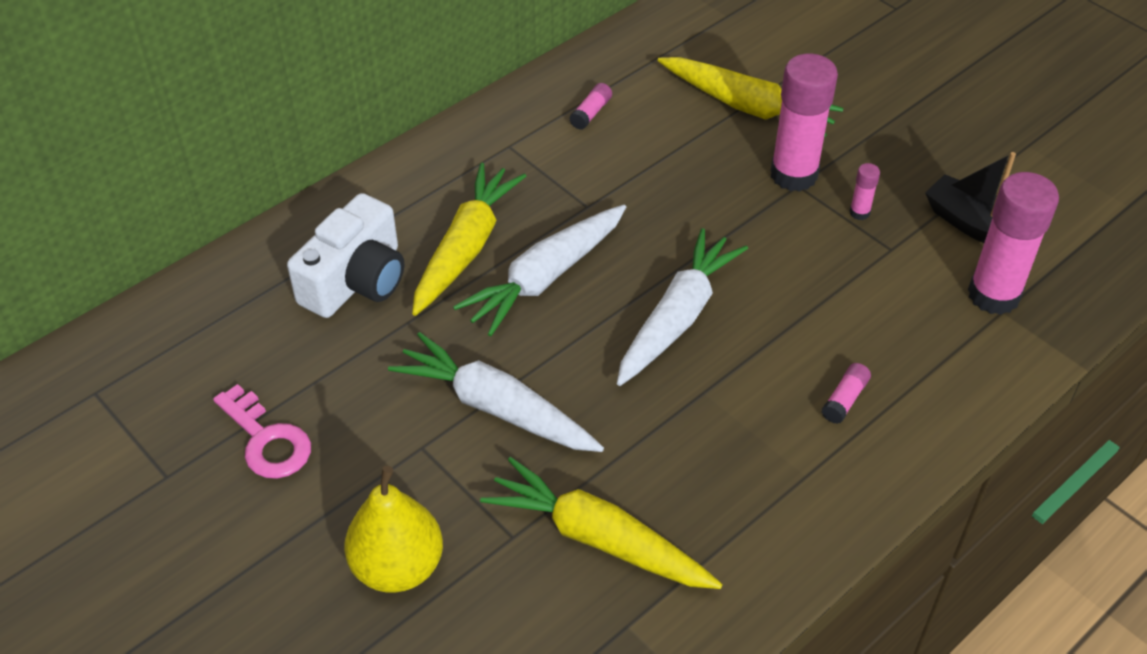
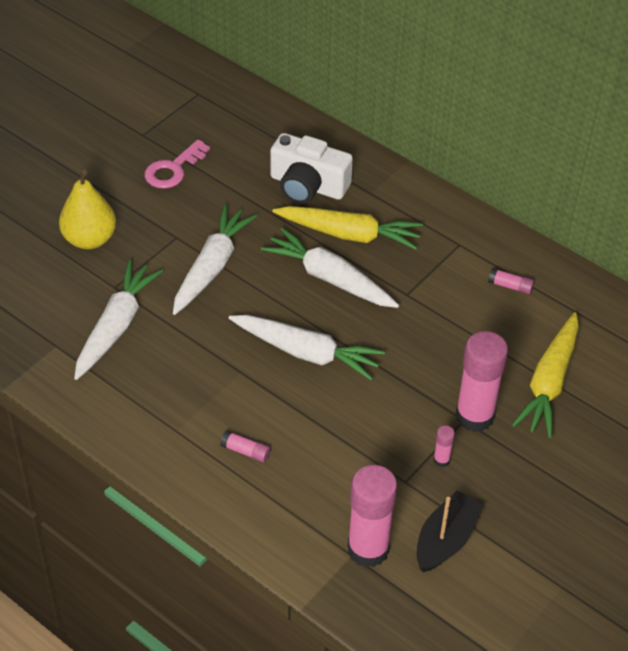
camera: 80 degrees right, 0 degrees up
(598, 539) = (116, 326): yellow carrot -> white carrot

